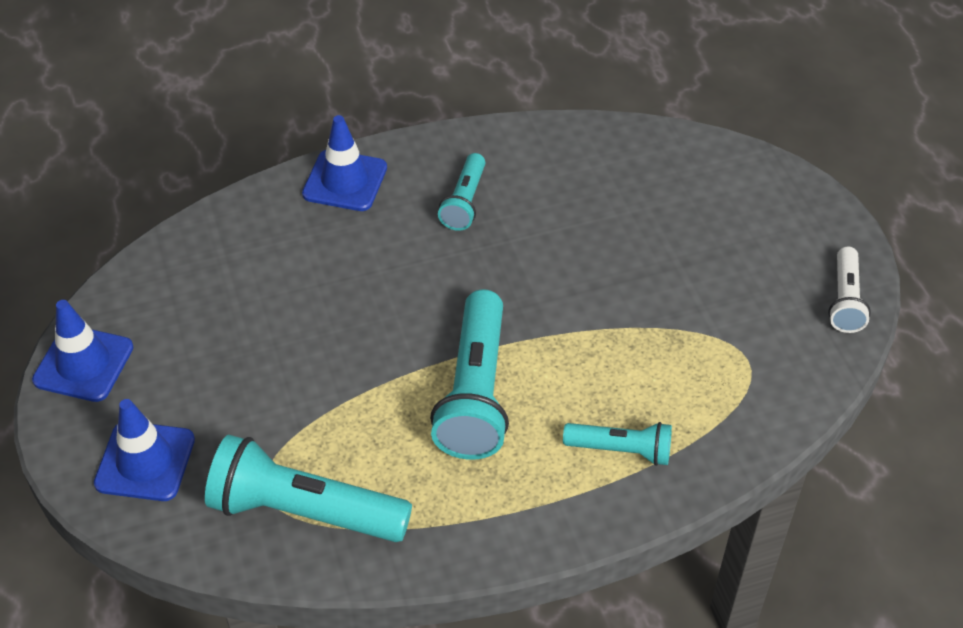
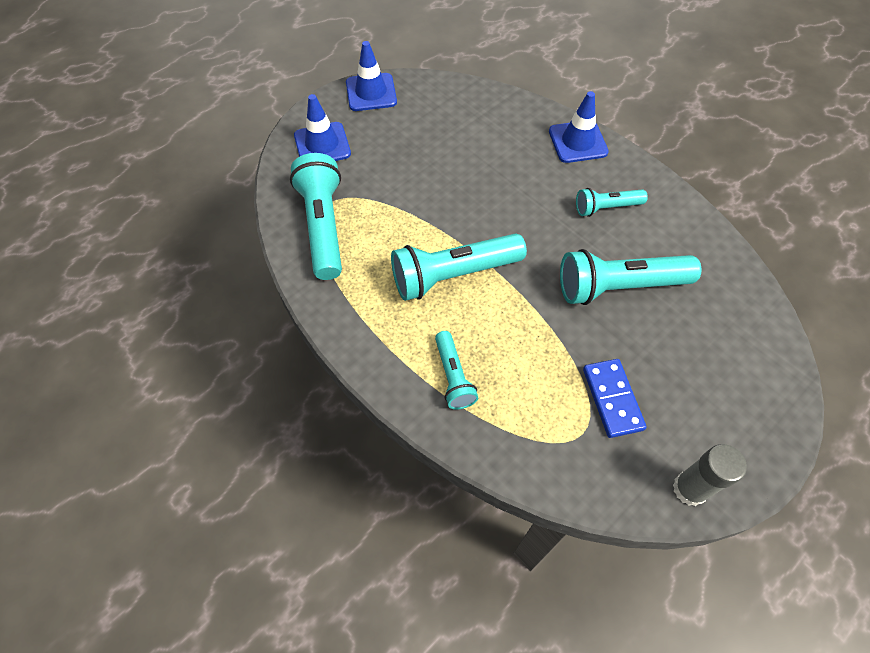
camera: 65 degrees right, 10 degrees up
(581, 243) = (618, 286): none -> turquoise flashlight
(719, 315) = (612, 399): none -> blue domino
(845, 300) = (689, 489): white flashlight -> grey glue stick

